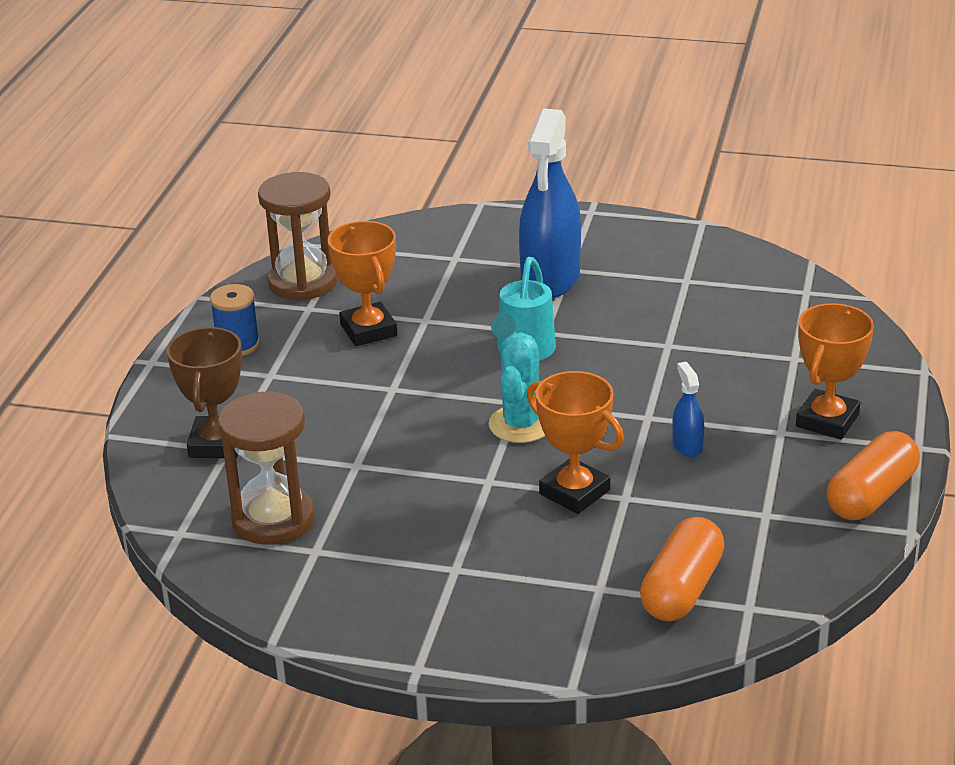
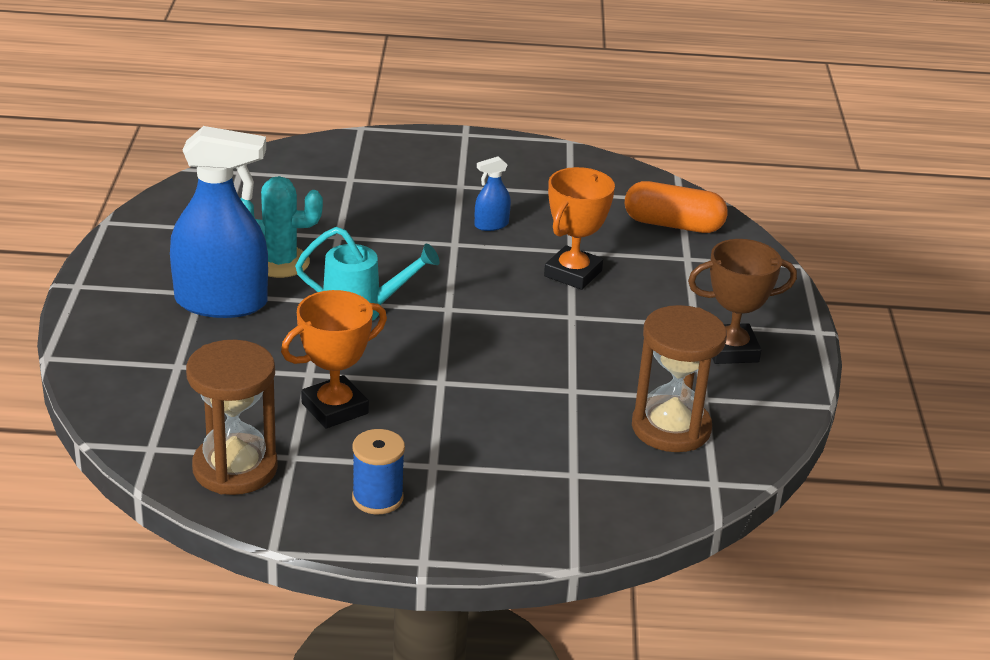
camera: 105 degrees left, 0 degrees up
(217, 444) = (566, 482): brown trophy -> brown trophy (731, 350)
(521, 424) = (483, 305): turquoise cactus -> turquoise cactus (280, 262)
(827, 420) = (440, 167): orange trophy -> none
(871, 496) = (532, 152): orange capsule -> none

